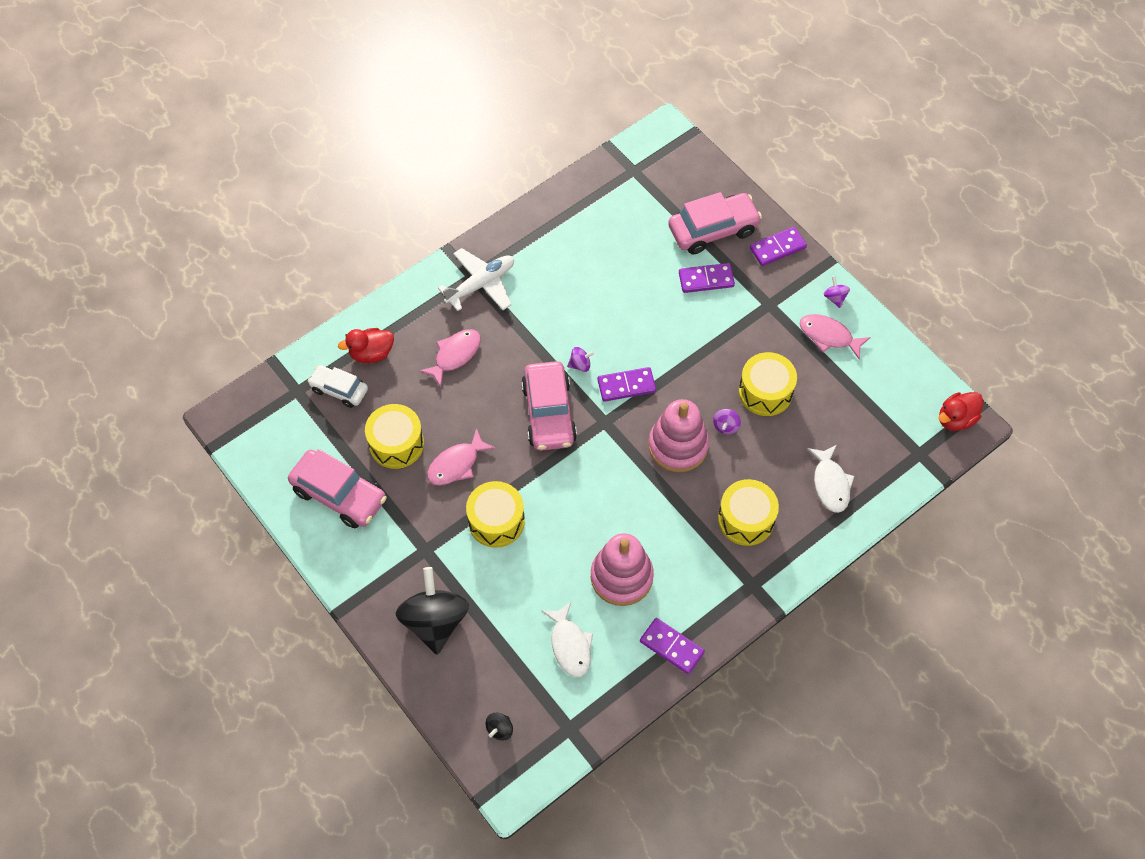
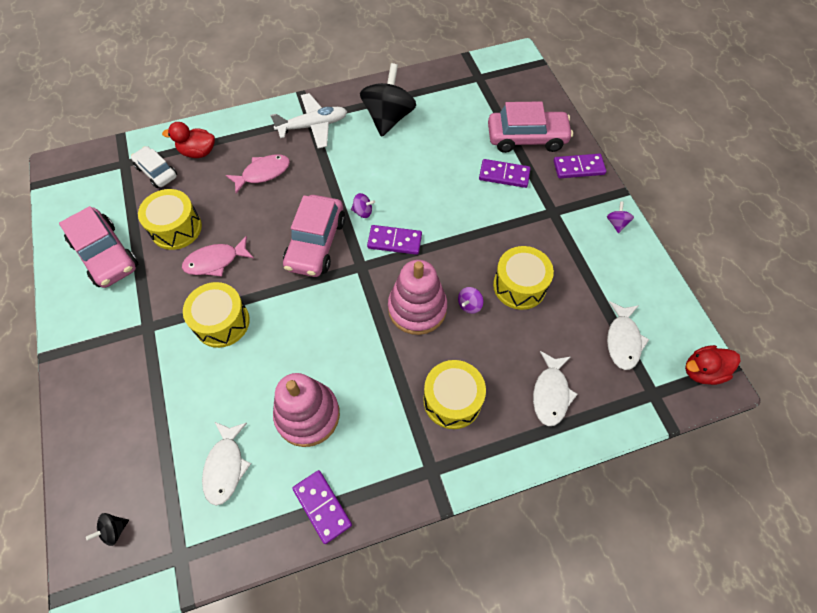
camera: 20 degrees right, 0 degrees up
(435, 621) = (118, 396): black spinning top -> black spinning top (388, 118)
(828, 336) = (599, 254): pink fish -> none
(878, 414) = (623, 340): none -> white fish

